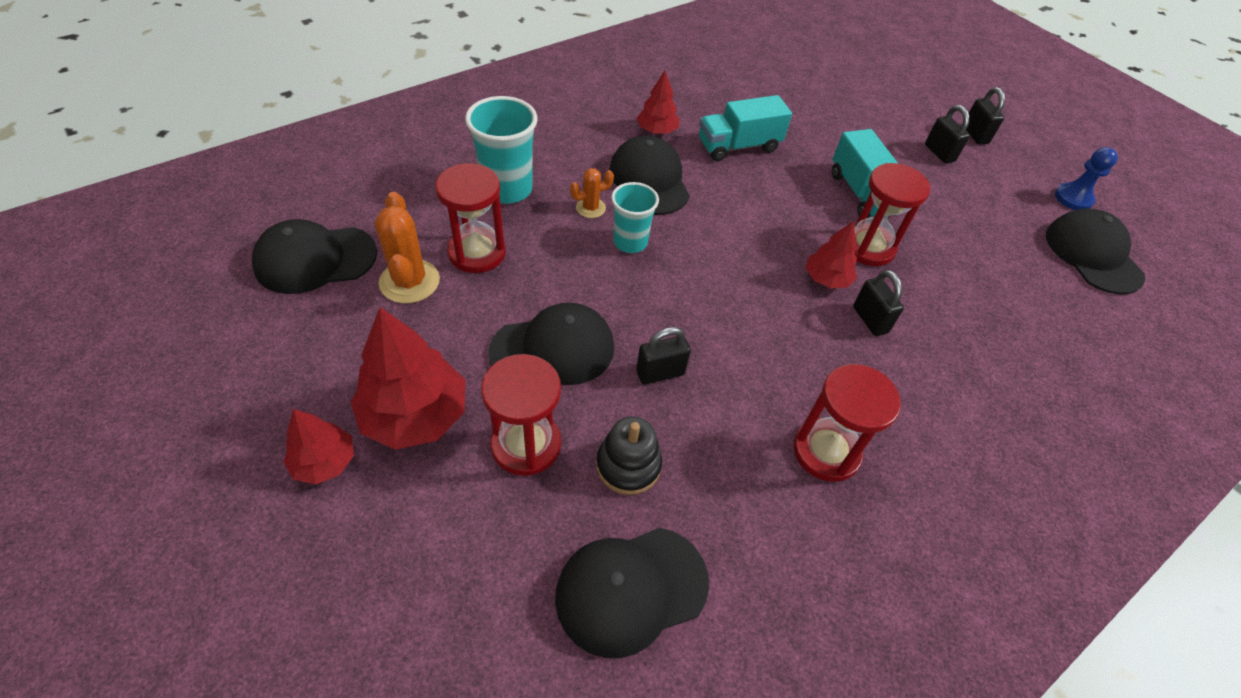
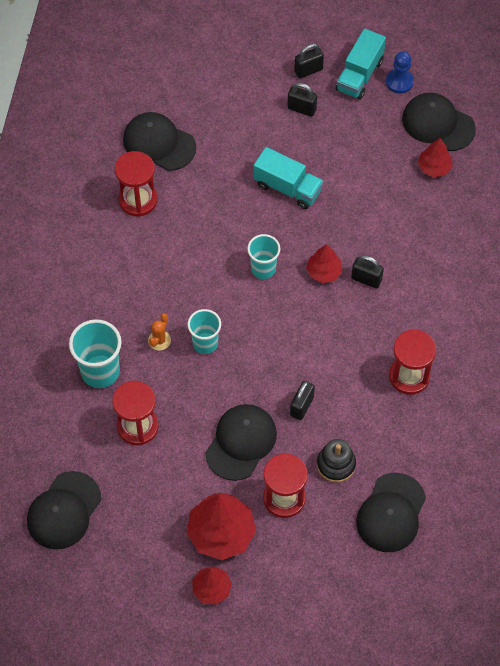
camera: 40 degrees left, 10 degrees up
(409, 281) = (127, 475): orange cactus -> none
(649, 180) = (167, 289): black cap -> black cap (159, 143)
(657, 131) = (129, 245): red tree -> red tree (434, 167)
(738, 146) = (187, 213): turquoise truck -> turquoise truck (359, 75)
(762, 231) = (263, 269): none -> turquoise cup
(868, 247) = (325, 228): red hourglass -> red hourglass (138, 200)
(975, 135) = (308, 70): black padlock -> black padlock turned 60 degrees counterclockwise

